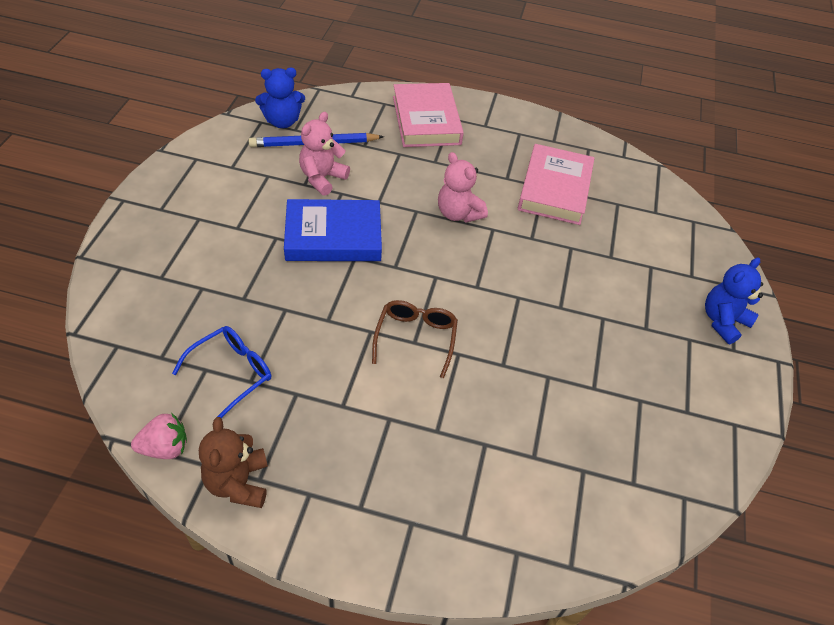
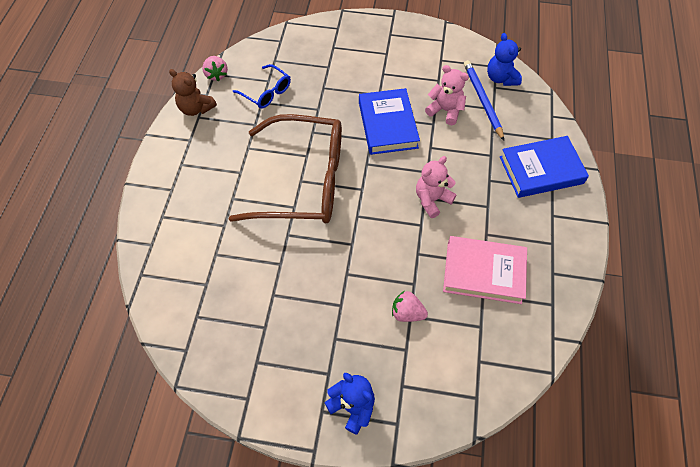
camera: 90 degrees right, 10 degrees up
(238, 483) = (196, 108): brown teddy bear -> brown teddy bear turned 135 degrees counterclockwise
(415, 338) = (304, 181): brown glasses -> brown glasses, size x2.24
(426, 120) = (541, 170): pink book -> blue book
(607, 259) = (407, 313): none -> pink strawberry

